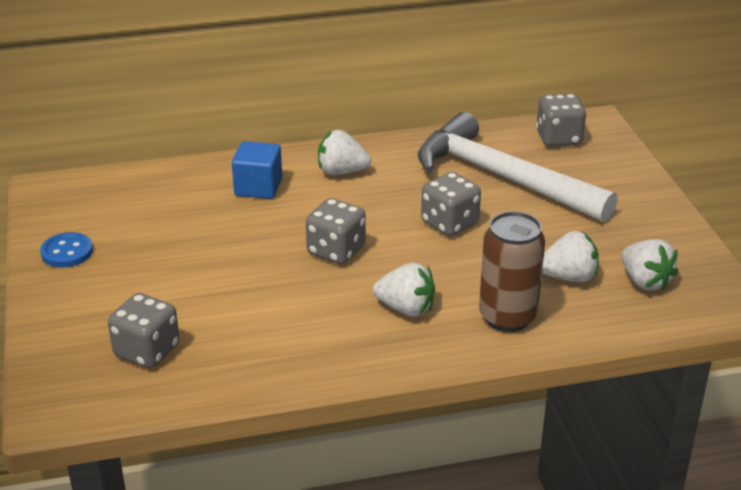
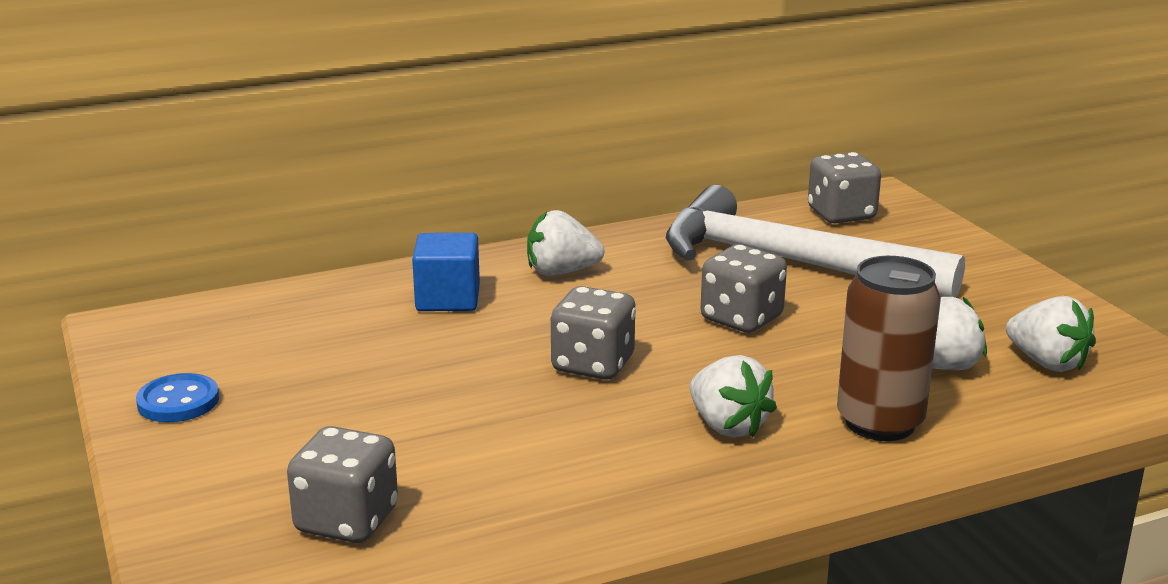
camera: 10 degrees left, 10 degrees down
(406, 308) = (727, 426): white strawberry -> white strawberry turned 45 degrees clockwise

